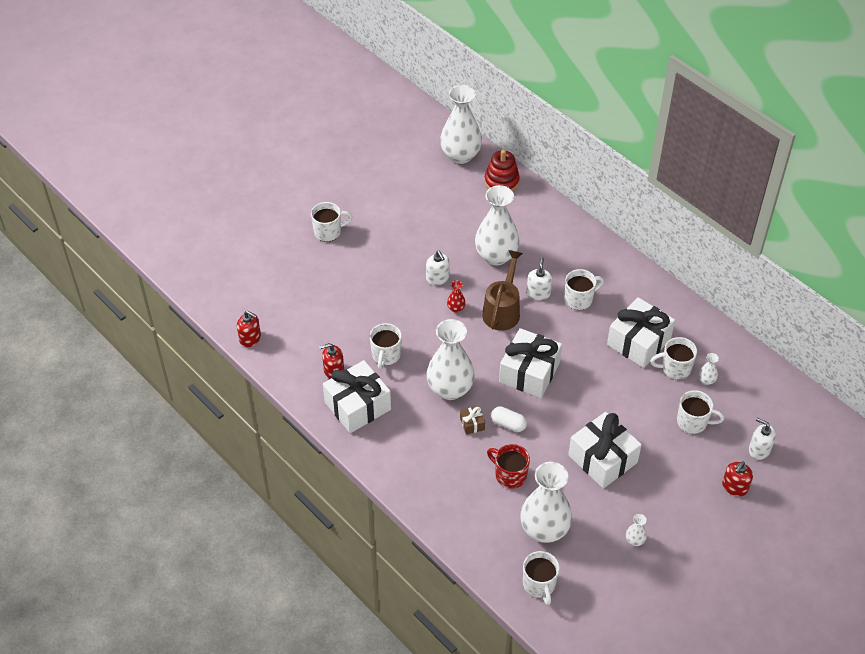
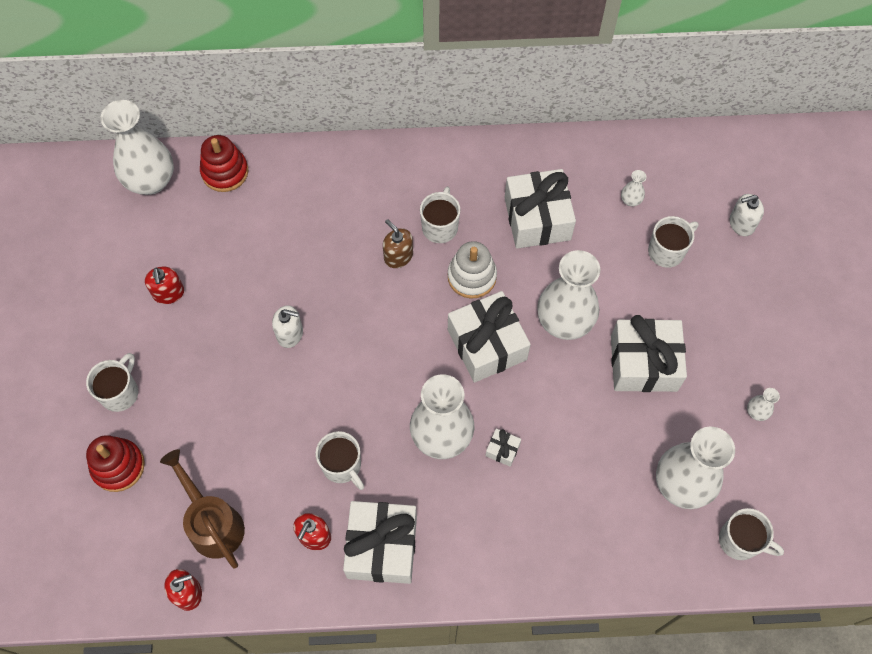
camera: 50 degrees left, 15 degrees up
(288, 260) = (118, 466): none -> red stacking toy
(456, 308) = (345, 348): red vase -> none
(472, 424) = (502, 450): brown gift -> white gift
(496, 256) = (315, 256): white vase -> white vase (564, 321)
(502, 310) = (389, 306): brown watering can -> brown watering can (213, 523)
(508, 424) = (532, 415): white capsule -> none
(510, 475) = (593, 464): red mug -> none
(538, 293) = (398, 256): white soap dispenser -> brown soap dispenser
(564, 336) = (472, 276): none -> white stacking toy
(675, 368) = (594, 214): white mug -> none
(734, 487) = (765, 278): red soap dispenser -> red soap dispenser (168, 293)

